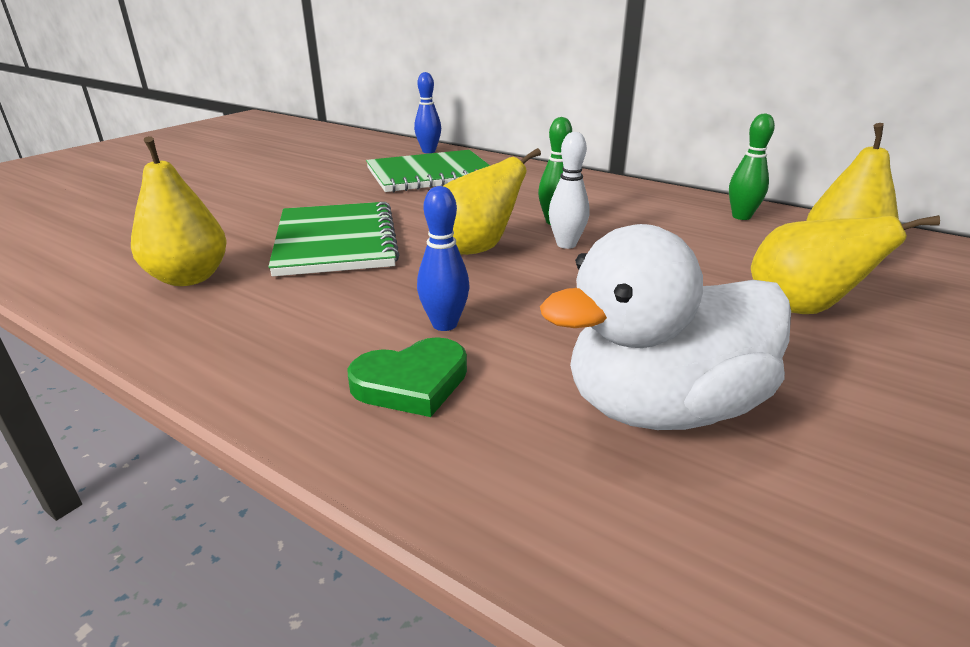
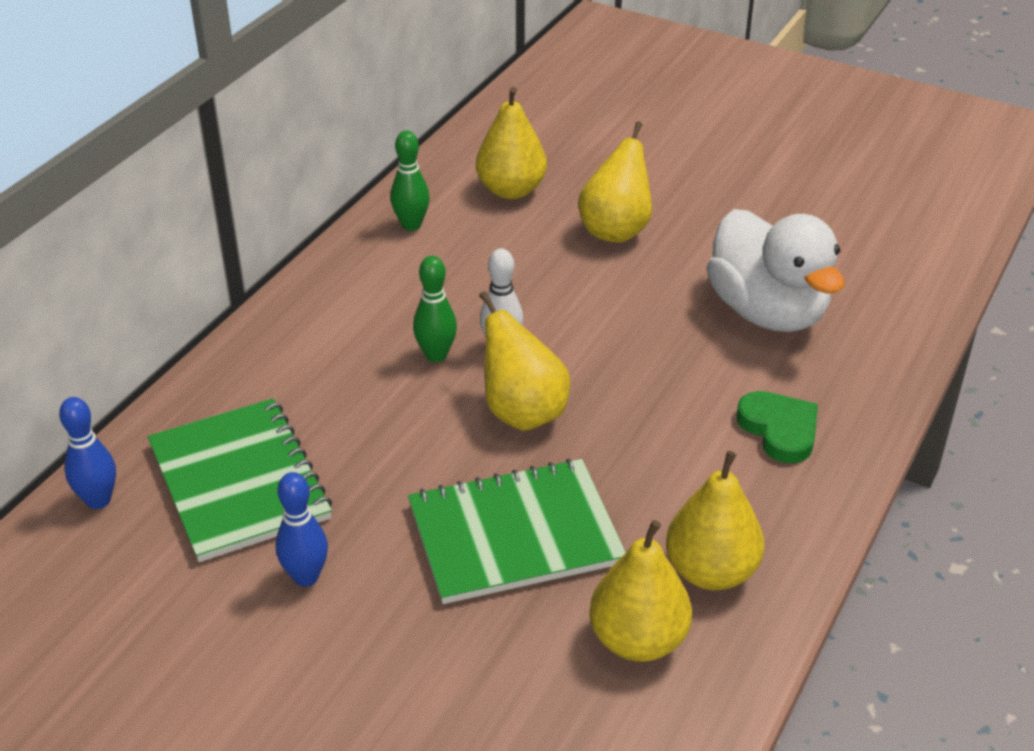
camera: 95 degrees left, 10 degrees up
(231, 315) = (711, 571): none -> yellow pear
(444, 324) = (689, 421): blue bowling pin -> blue bowling pin (306, 577)

